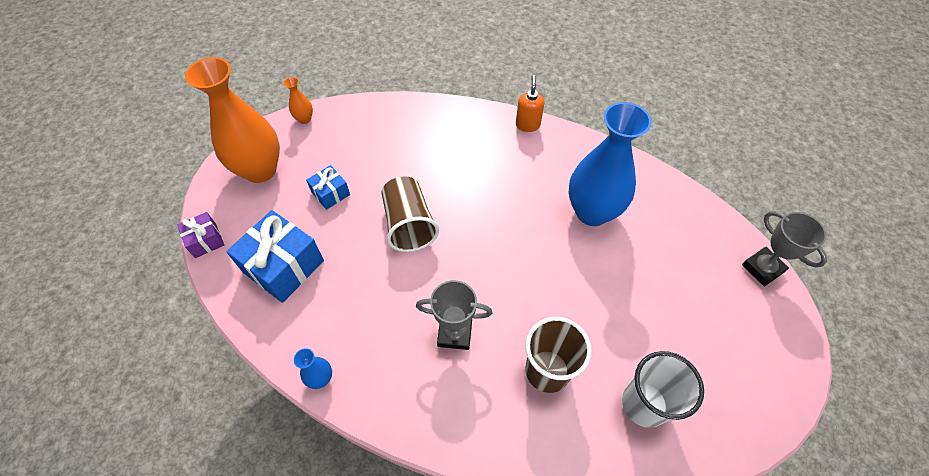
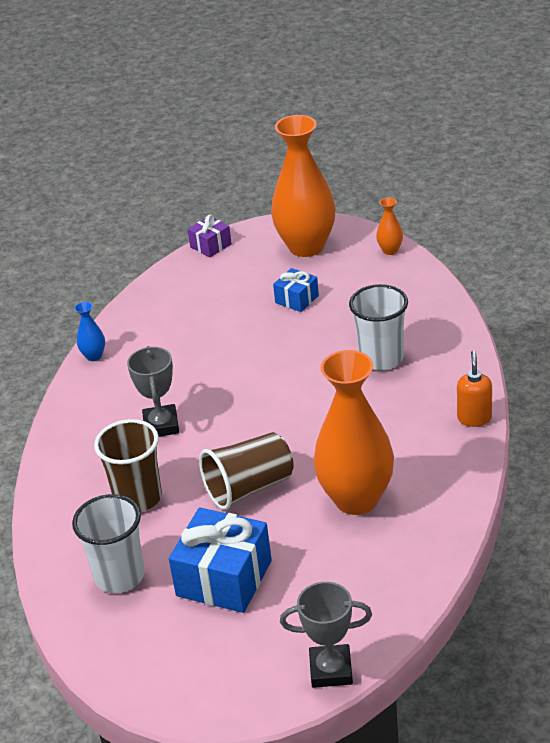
camera: 80 degrees right, 20 degrees down
(283, 266) = (199, 298): blue gift -> blue gift (224, 578)
(409, 224) = (279, 362): brown cup -> brown cup (249, 487)
(437, 158) = (381, 358): none -> white cup
(527, 125) = (474, 418): orange soap dispenser -> orange soap dispenser turned 75 degrees counterclockwise
(592, 212) = (356, 499): blue vase -> orange vase
(762, 268) = (331, 670): grey trophy -> grey trophy turned 45 degrees clockwise

